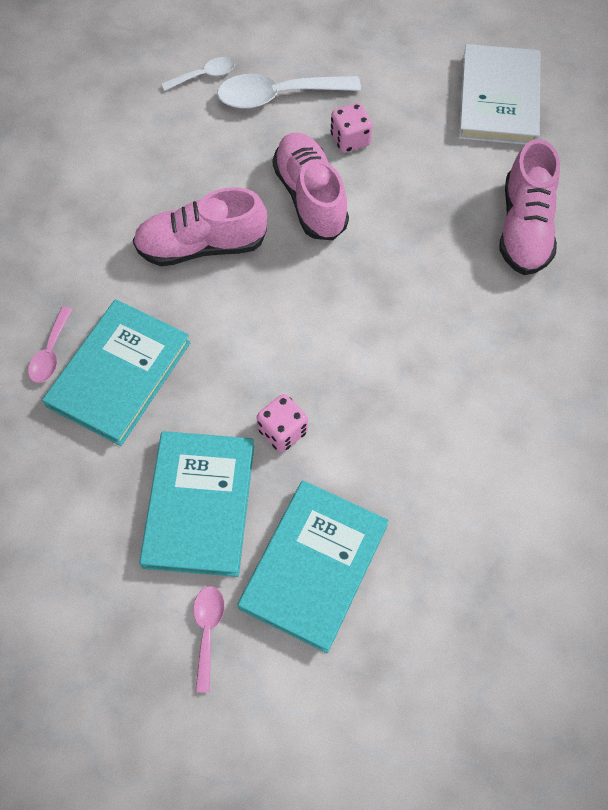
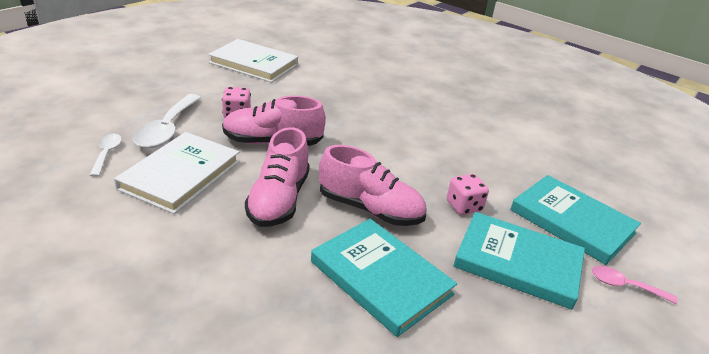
camera: 75 degrees left, 30 degrees down
(51, 352) = (336, 319): pink spoon -> none
(201, 148) = (180, 175): none -> white book
(524, 228) = (352, 84): pink shoe -> pink shoe (370, 209)

